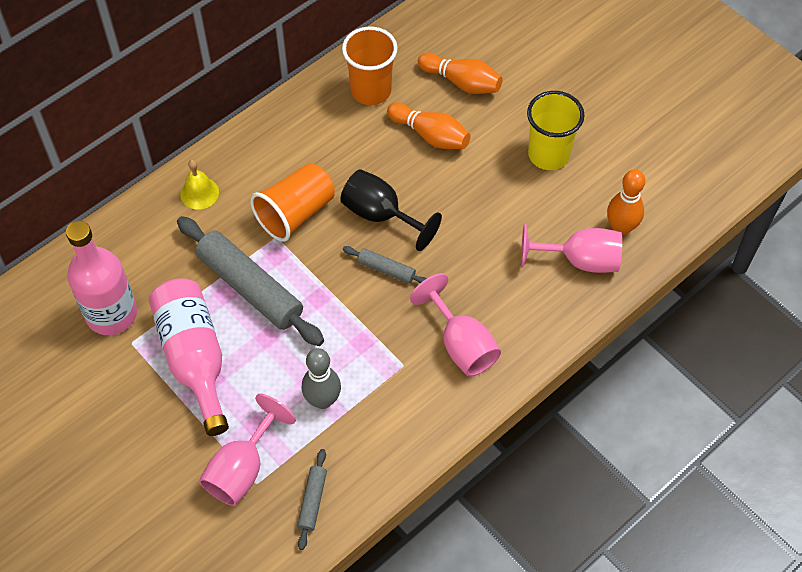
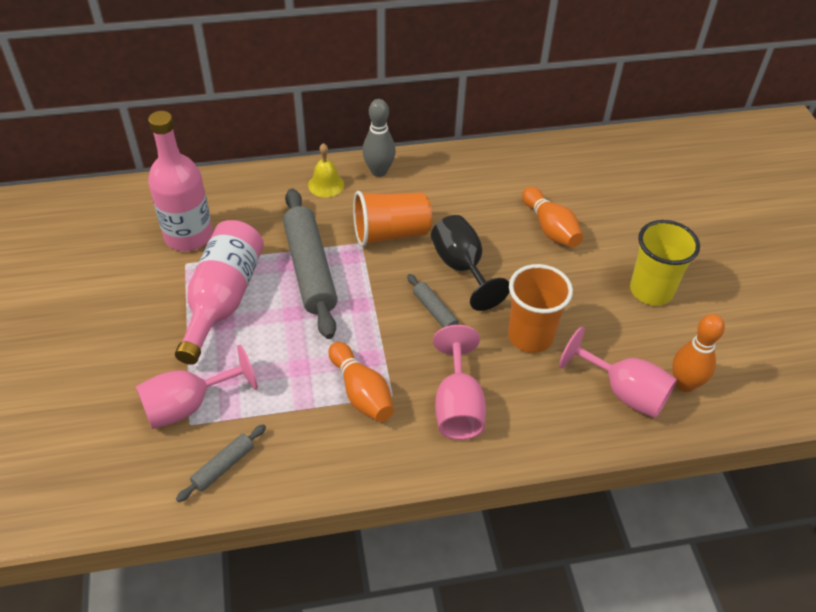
camera: 30 degrees right, 10 degrees down
(322, 400) = (299, 387): grey bowling pin -> grey bowling pin (379, 171)
(371, 91) = (522, 175): orange cup -> orange cup (530, 336)
(461, 82) = (607, 201): orange bowling pin -> orange bowling pin (361, 392)

